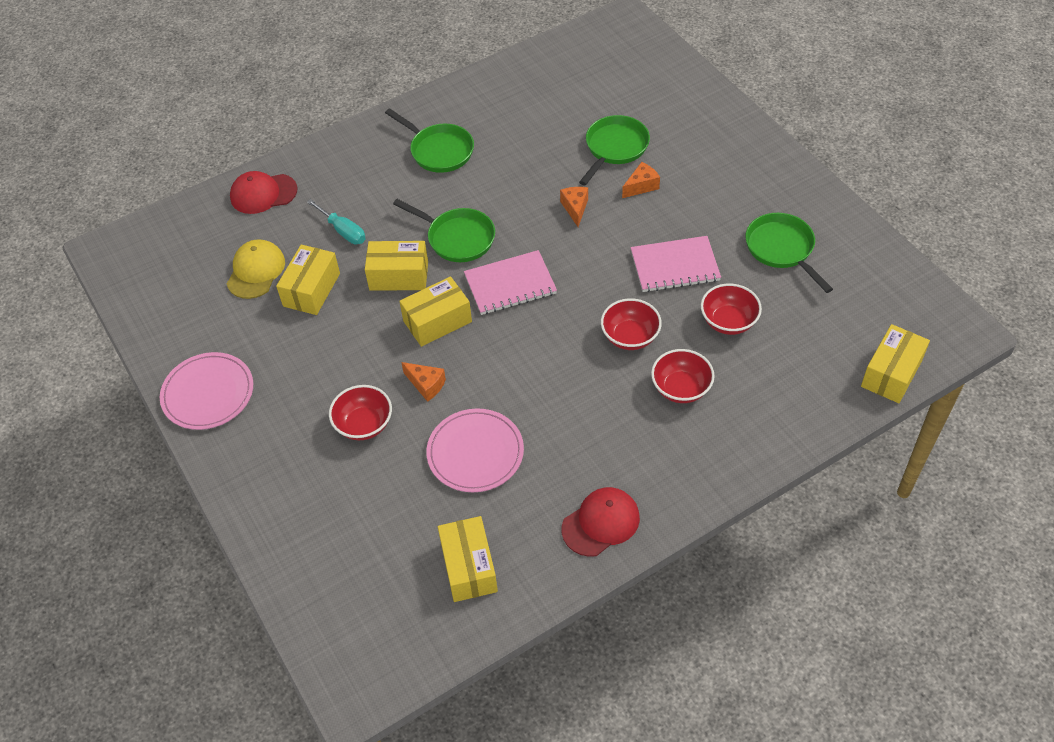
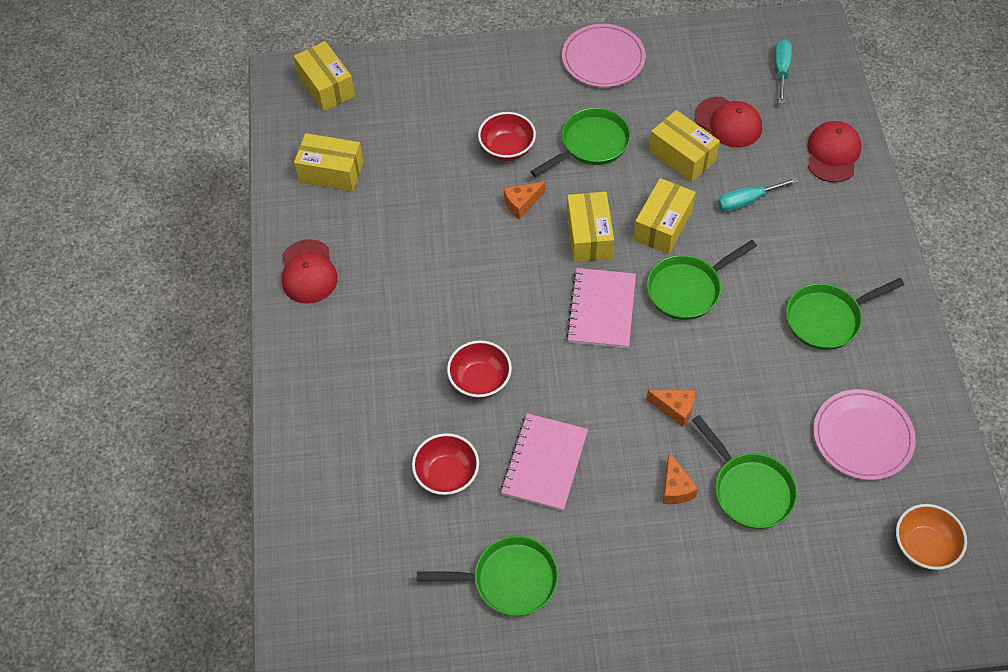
camera: 115 degrees right, 5 degrees up
(174, 255) = (781, 70): none -> turquoise screwdriver
(256, 271) = (728, 122): yellow cap -> red cap
(327, 360) = (591, 144): none -> green pan
(475, 452) = (430, 213): pink plate -> pink plate (862, 436)
(597, 58) = (924, 546): none -> orange bowl
(681, 388) = (397, 394): red bowl -> none
(891, 373) = (297, 587): yellow box -> yellow box (326, 86)

